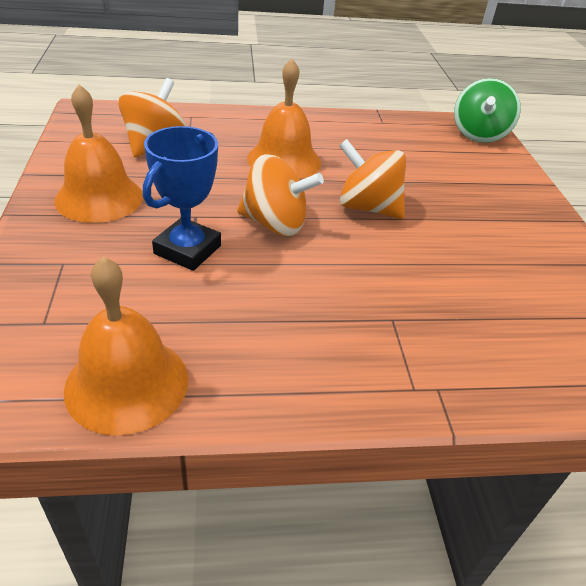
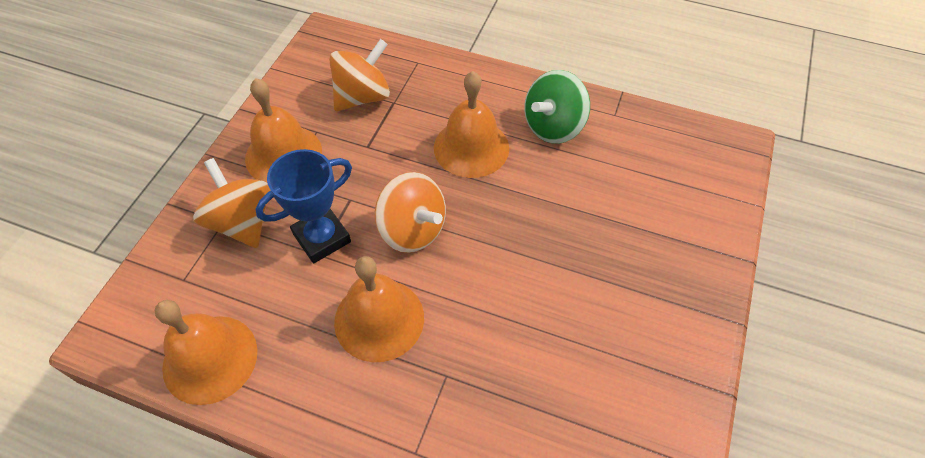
camera: 30 degrees right, 15 degrees up
(295, 295) = (379, 319): none -> orange bell
(367, 207) = (513, 235): orange spinning top -> orange spinning top (242, 222)
(478, 134) = (717, 161): green spinning top -> green spinning top (553, 127)

